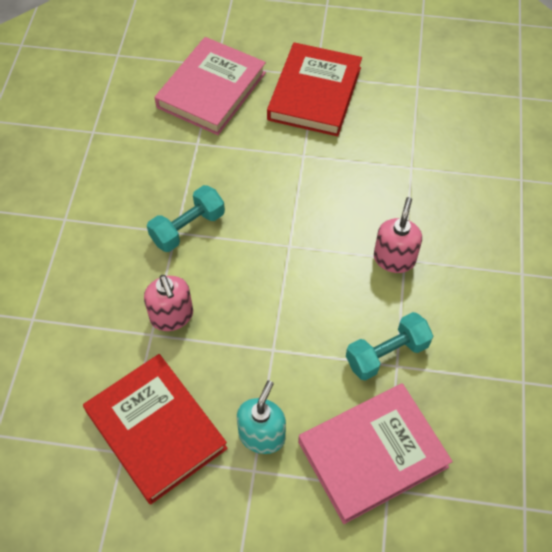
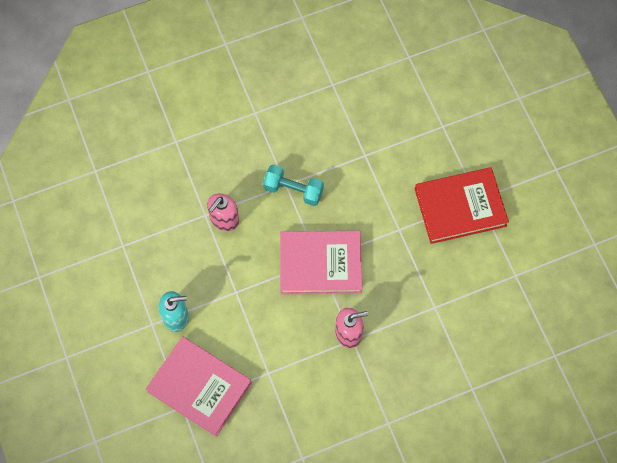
camera: 60 degrees right, 10 degrees up
(155, 430) = (146, 255): red book -> none
(211, 90) = (417, 137): pink book -> pink book (320, 264)
(387, 354) = (273, 363): turquoise dumbbell -> none

